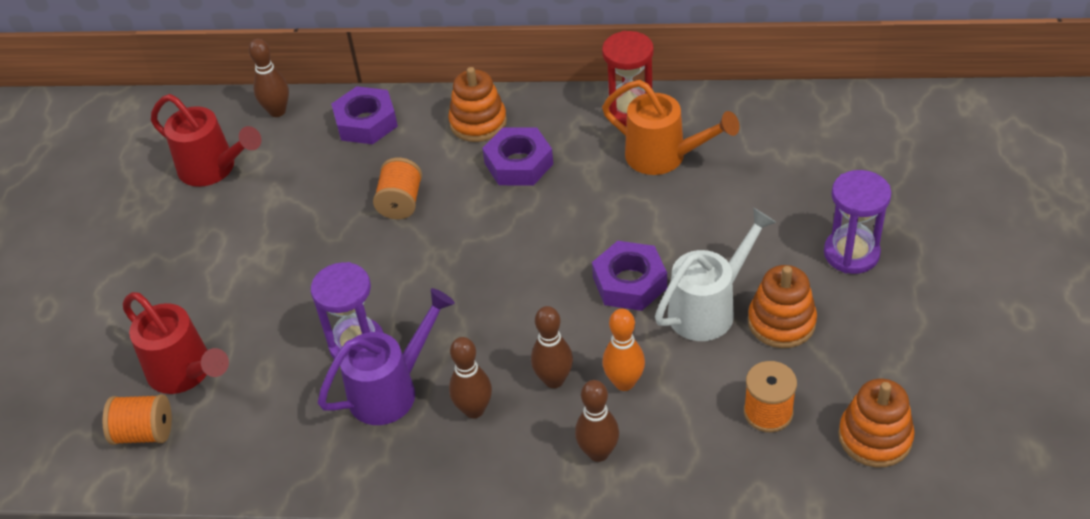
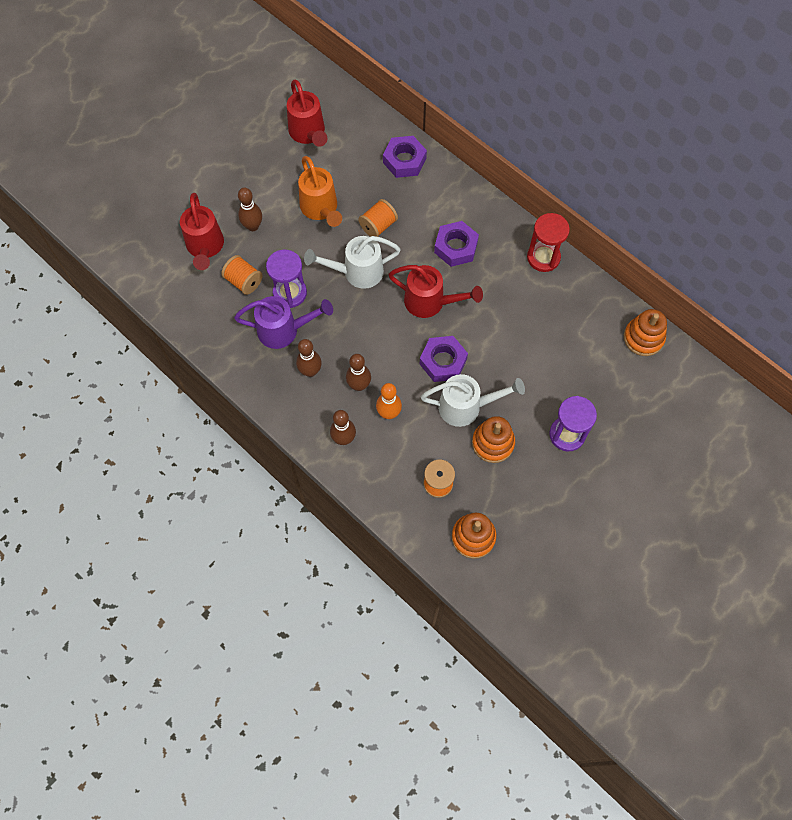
camera: 35 degrees right, 20 degrees up
(144, 433) = (165, 266): orange spool -> orange spool (244, 281)
(277, 111) = (367, 119): brown bowling pin -> brown bowling pin (253, 226)
(424, 265) = (357, 272): none -> white watering can
(478, 122) = (459, 204): orange stacking toy -> orange stacking toy (643, 338)
(548, 235) = (430, 302): none -> red watering can
(664, 157) = (532, 301): orange watering can -> orange watering can (320, 209)

